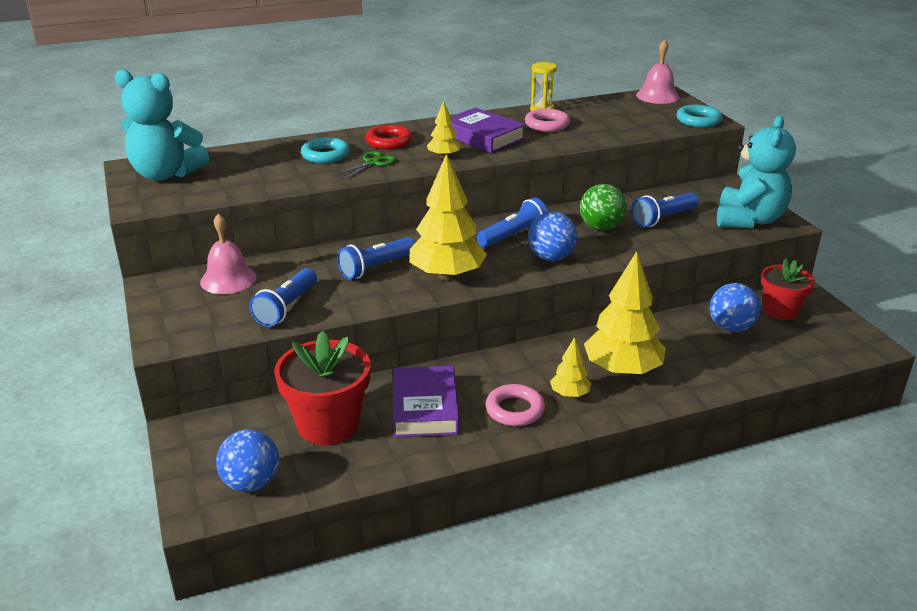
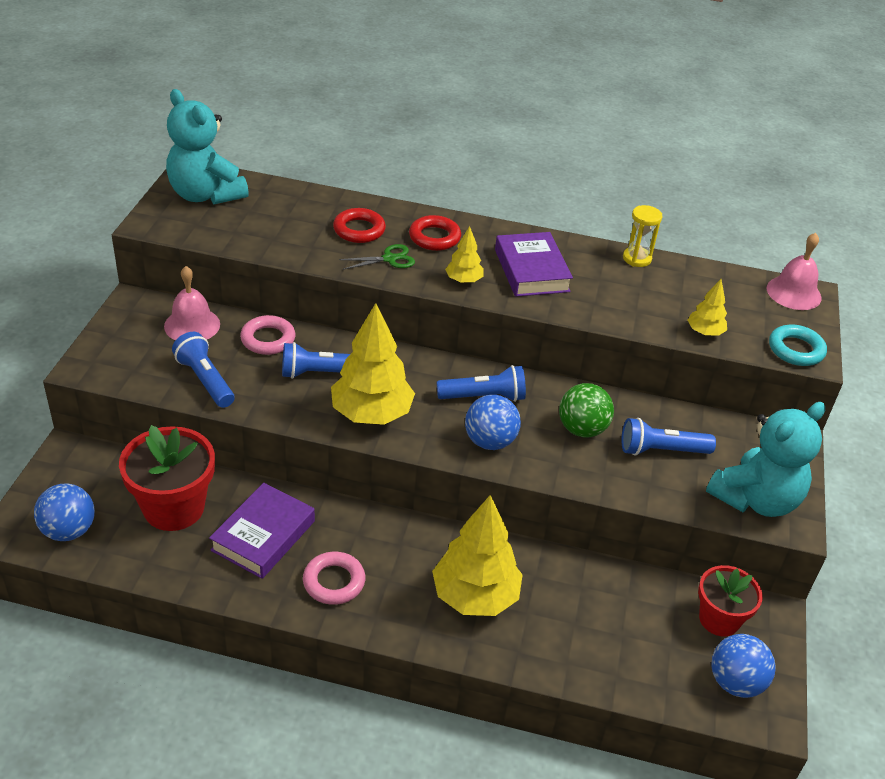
camera: 30 degrees right, 10 degrees up
(286, 308) = (205, 380): blue flashlight -> blue flashlight turned 90 degrees clockwise
(325, 155) = (359, 230): turquoise ring -> red ring
(547, 124) = (617, 282): pink ring -> pink ring (268, 339)
(569, 394) = (398, 594): yellow tree -> yellow tree (704, 332)
(731, 328) = (639, 610): blue ball -> blue ball (735, 682)

